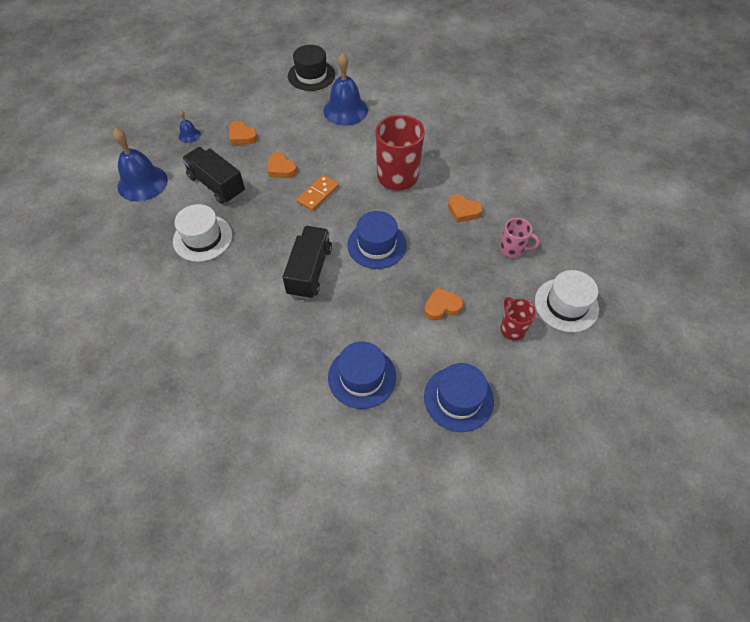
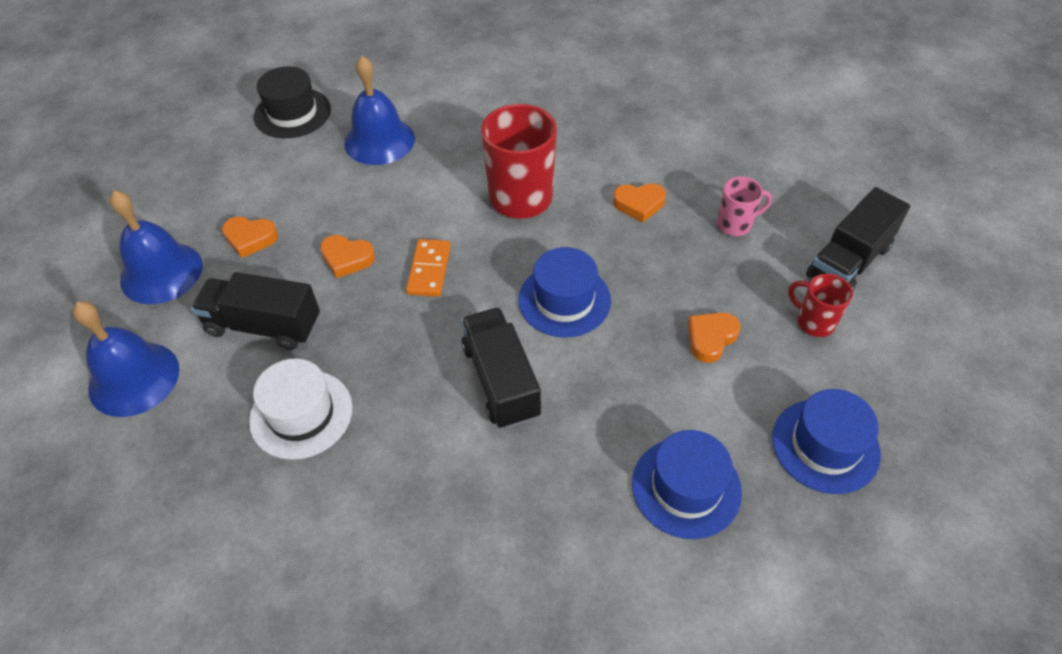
camera: 30 degrees left, 5 degrees down
(189, 135) = (161, 272): blue bell -> blue bell, size x2.11
(566, 305) = (848, 261): white hat -> black truck

